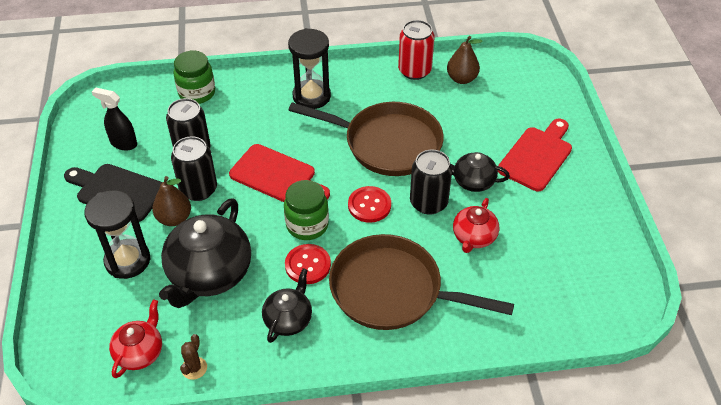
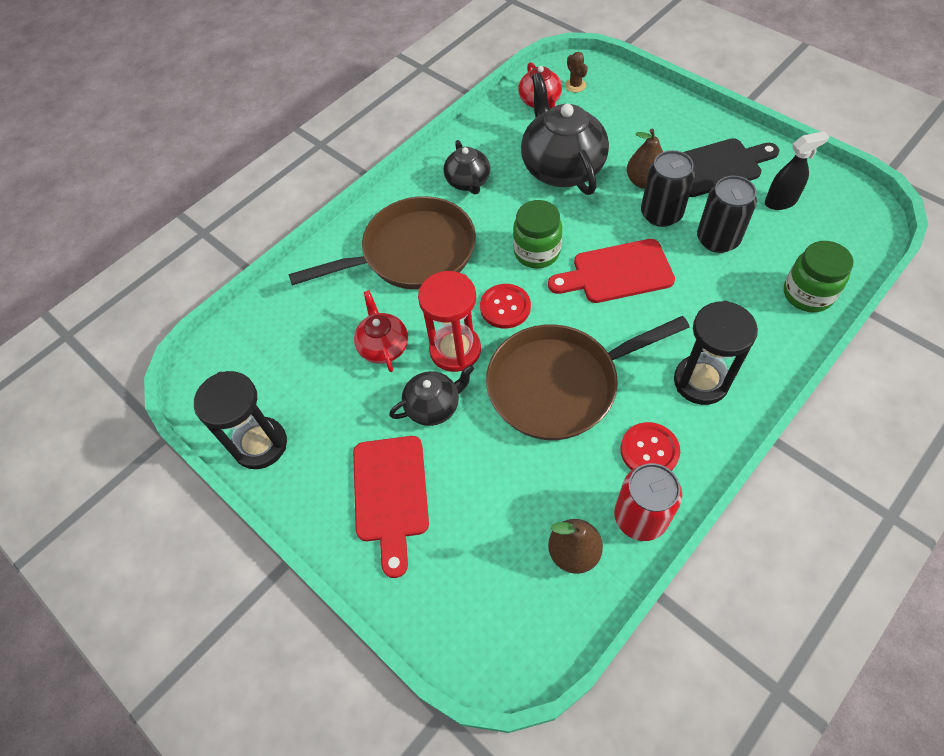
camera: 145 degrees right, 10 degrees up
(127, 260) = (630, 135): black hourglass -> black hourglass (260, 444)
(194, 368) = (495, 117): brown cactus -> brown cactus (575, 85)
(308, 265) = (498, 224): red button -> red button (649, 451)
(428, 202) = (455, 350): black can -> red hourglass

